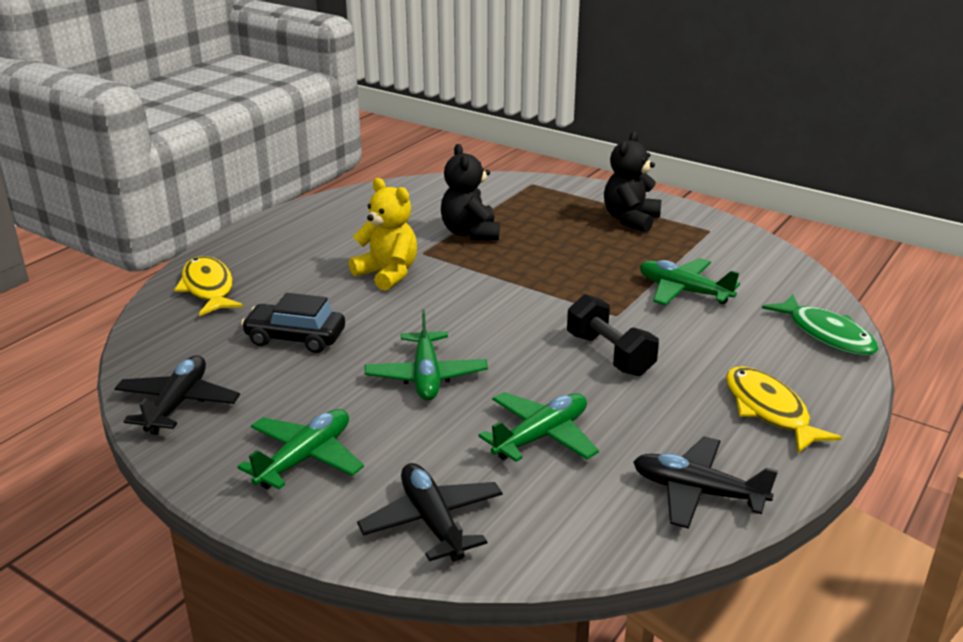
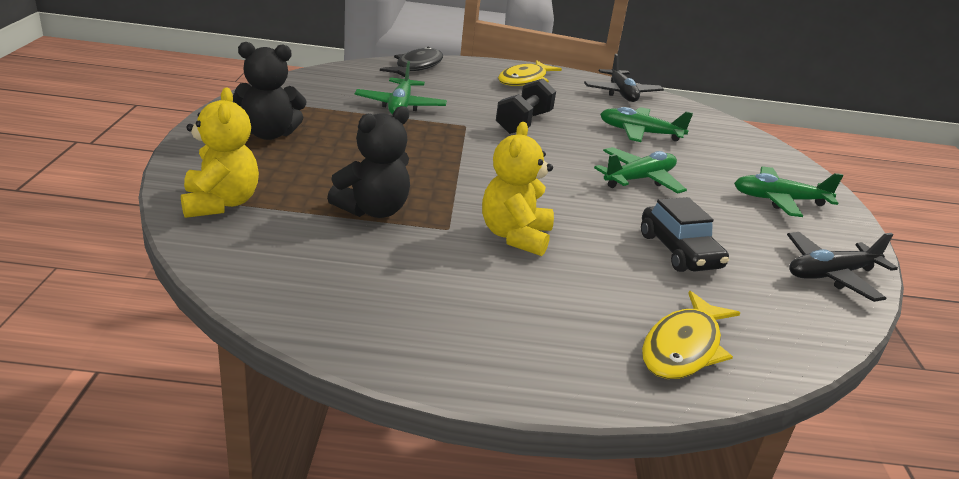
camera: 125 degrees left, 0 degrees up
(432, 521) = (750, 150): black plane -> none
(518, 190) = (220, 203): none -> yellow teddy bear
(826, 334) = (416, 66): green fish -> black fish

